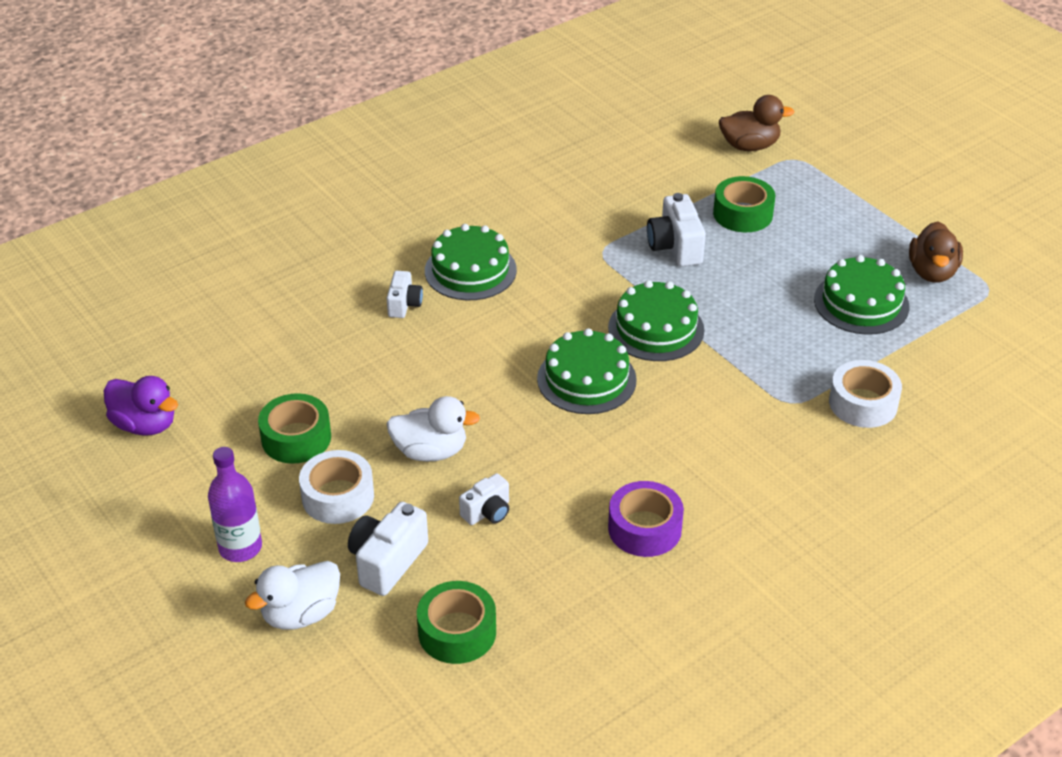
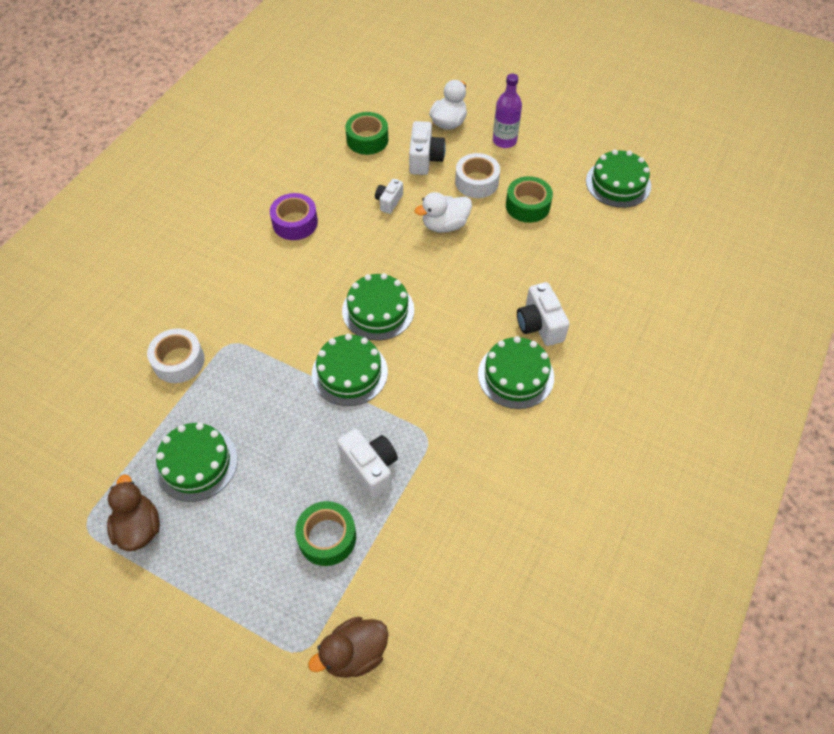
camera: 155 degrees right, 15 degrees up
(145, 425) = (618, 183): purple duck -> green cake
(404, 304) = (539, 325): white camera -> white camera, size x1.60

